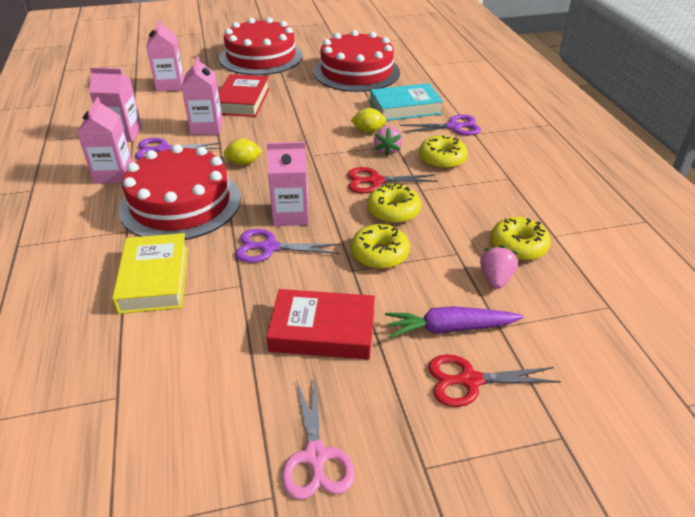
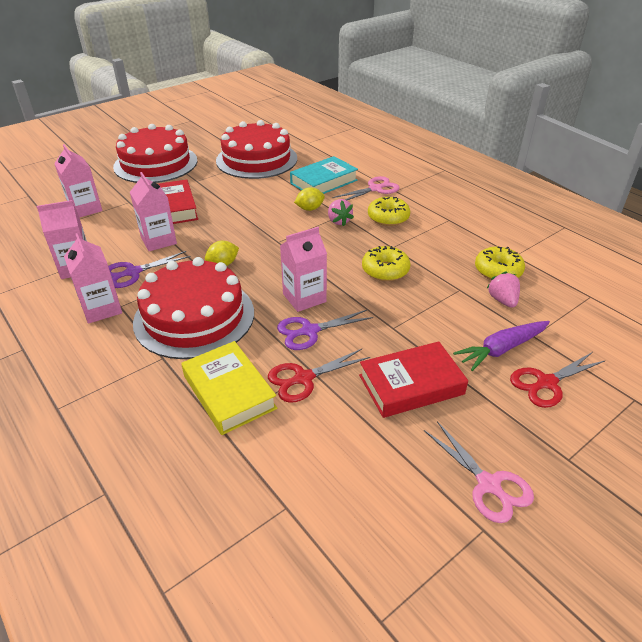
camera: 25 degrees left, 0 degrees up
(375, 181) = (350, 249): red scissors -> red scissors (304, 378)
(379, 254) = (403, 308): yellow donut -> none
(453, 127) = (375, 189): purple scissors -> pink scissors

